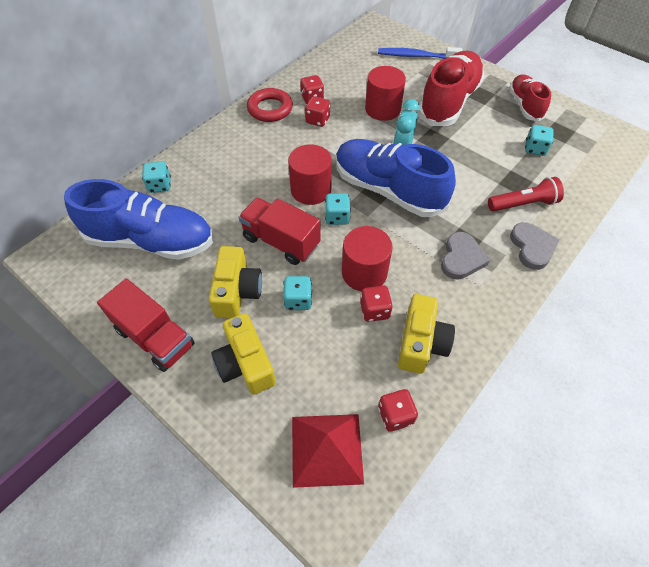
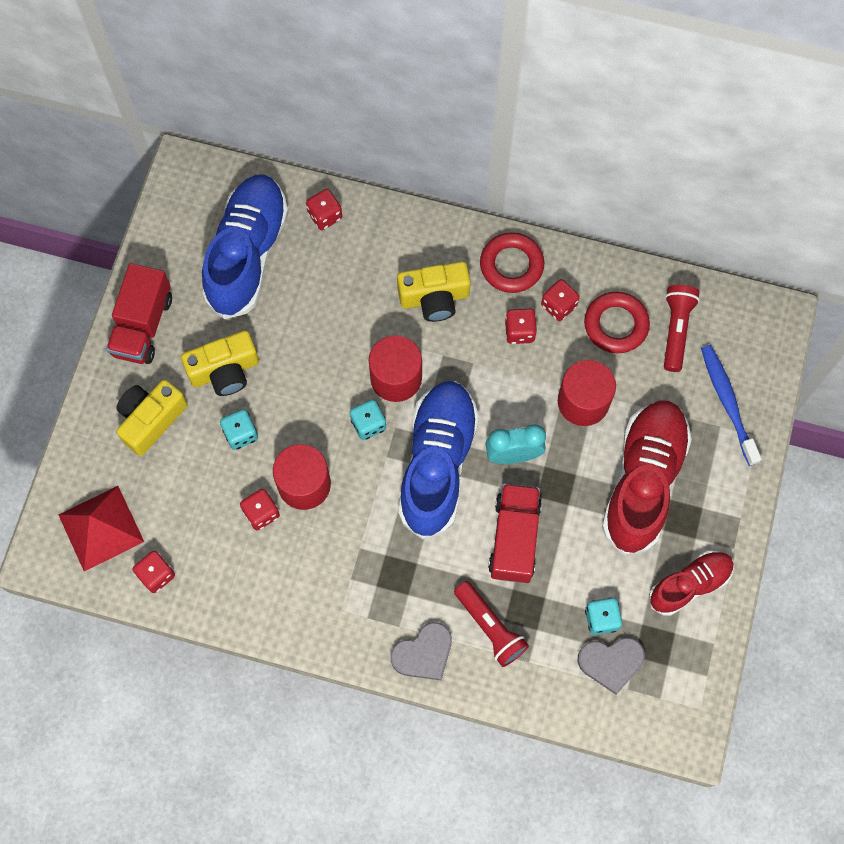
camera: 65 degrees right, 15 degrees up
(151, 241) = (248, 254): blue shoe -> blue shoe turned 150 degrees counterclockwise
(160, 185) = (325, 216): turquoise dice -> red dice
(281, 241) = (306, 382): red truck -> red truck (514, 538)
(341, 80) = (616, 325): none -> red ring
(359, 60) = (676, 330): none -> red flashlight
(421, 343) = (243, 572): yellow camera -> yellow camera (434, 298)
(449, 102) = (643, 481): red shoe -> red shoe turned 75 degrees counterclockwise
(461, 258) = (371, 579): grey heart -> grey heart (611, 662)

